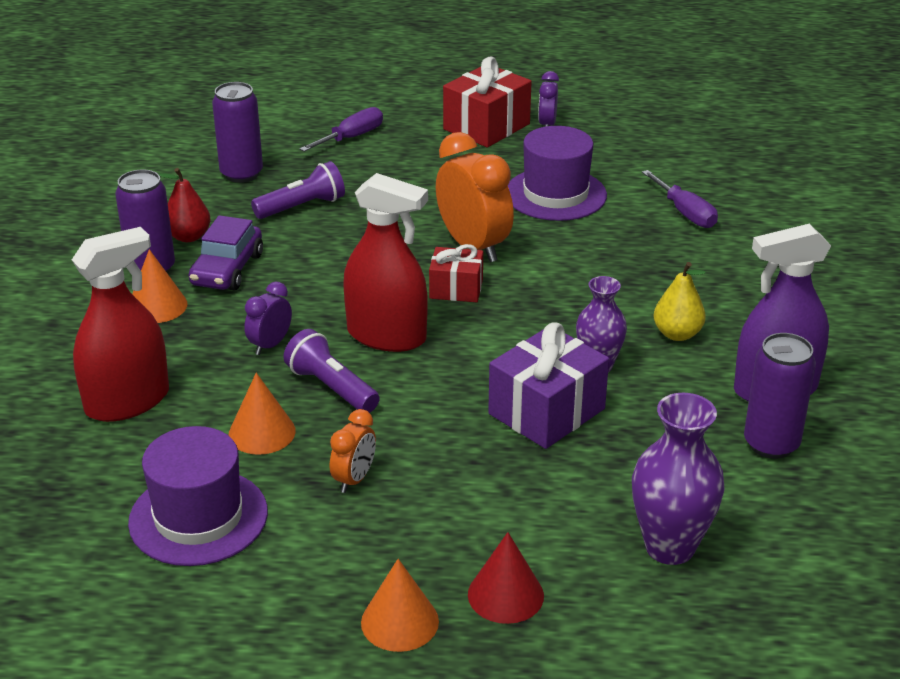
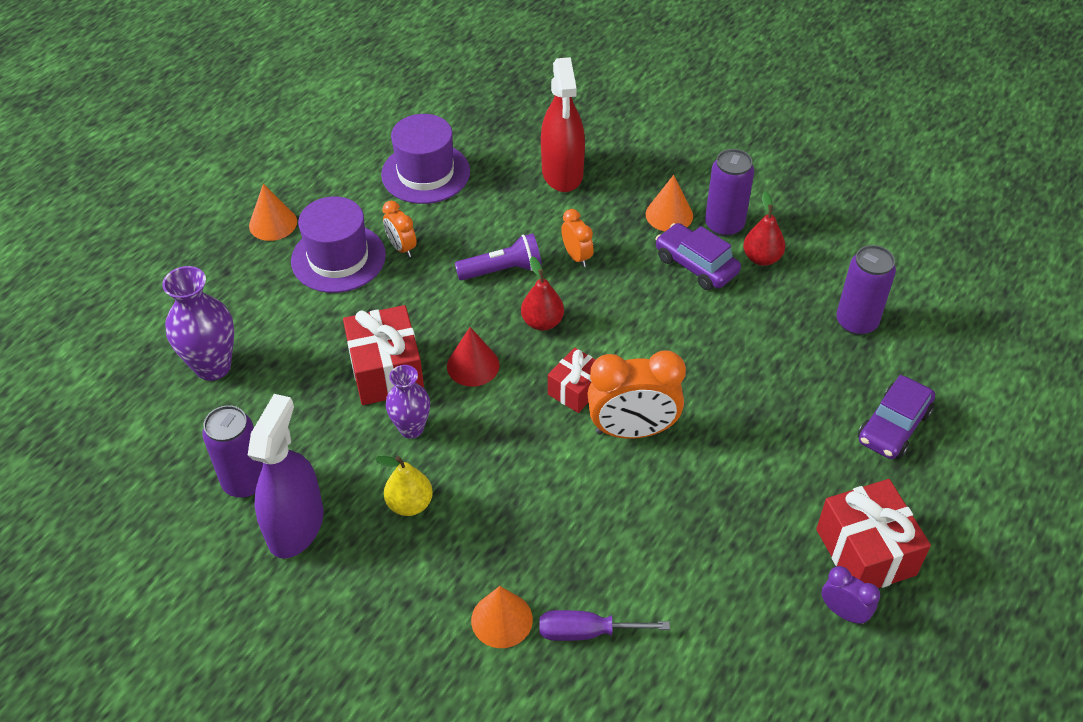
camera: 120 degrees right, 15 degrees up
(262, 432) = (481, 222): orange cone -> orange cone (502, 619)
(270, 345) = (577, 256): purple clock -> orange clock
(302, 207) = (771, 342): purple flashlight -> none
(351, 137) = (893, 426): purple screwdriver -> purple car
(386, 336) = (542, 322): red spray bottle -> red pear
(505, 595) = (250, 273): red cone -> red cone (473, 365)
(546, 411) = (386, 371): purple gift -> red gift
(555, 194) = (687, 539): purple hat -> purple hat (338, 258)

